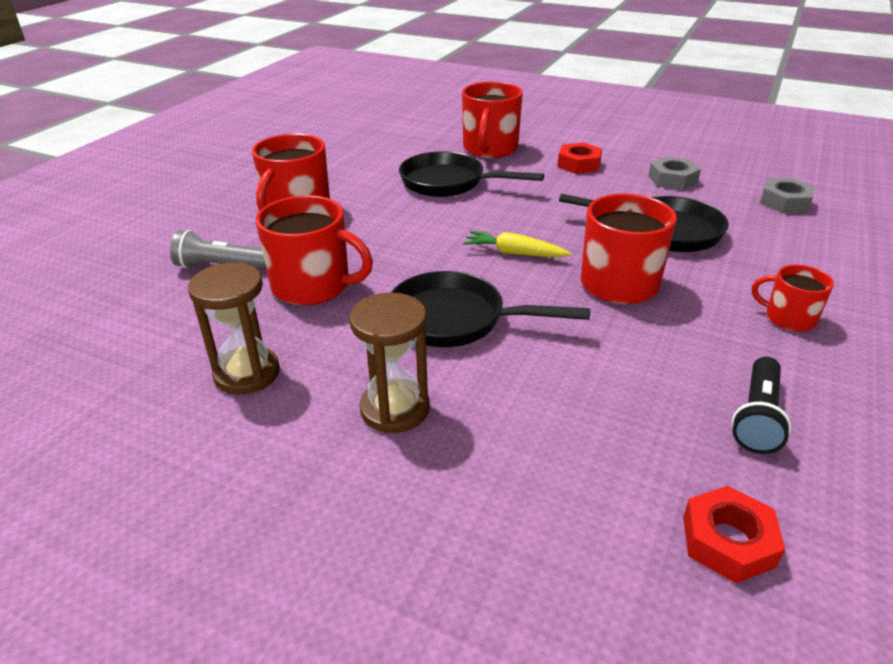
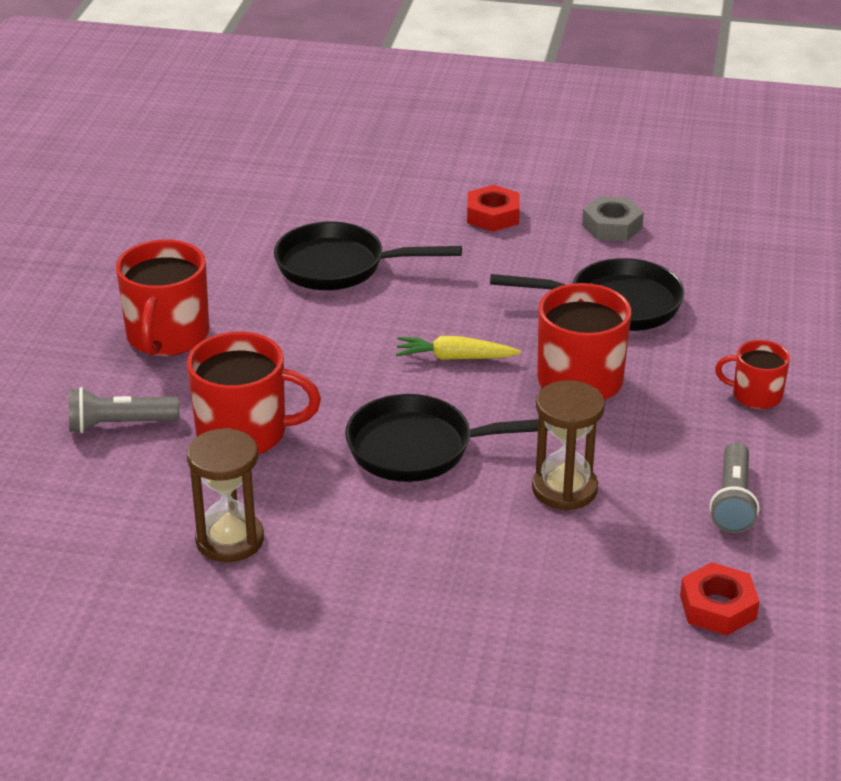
camera: 15 degrees left, 0 degrees up
(395, 409) = (397, 549): brown hourglass -> brown hourglass (564, 489)
(490, 149) = (371, 203): red mug -> none
(757, 417) = (732, 501): black flashlight -> grey flashlight
(785, 202) = (744, 244): grey nut -> none

